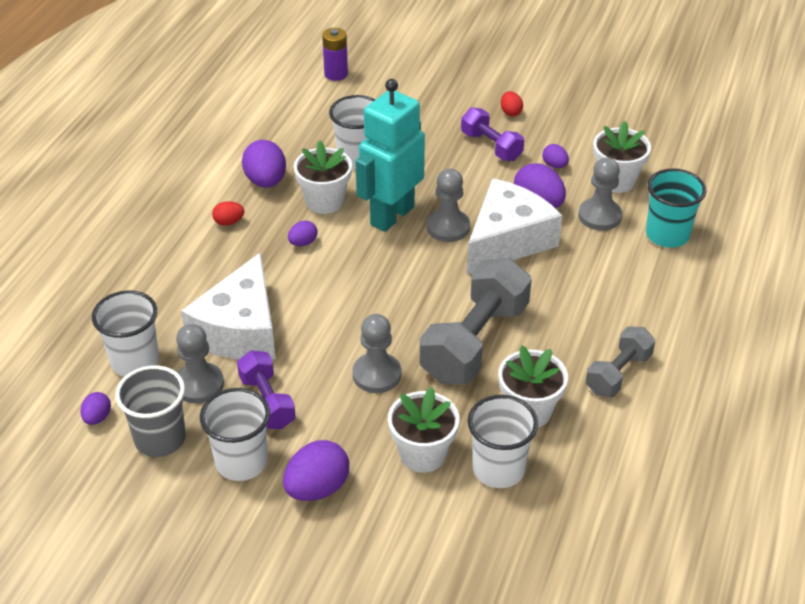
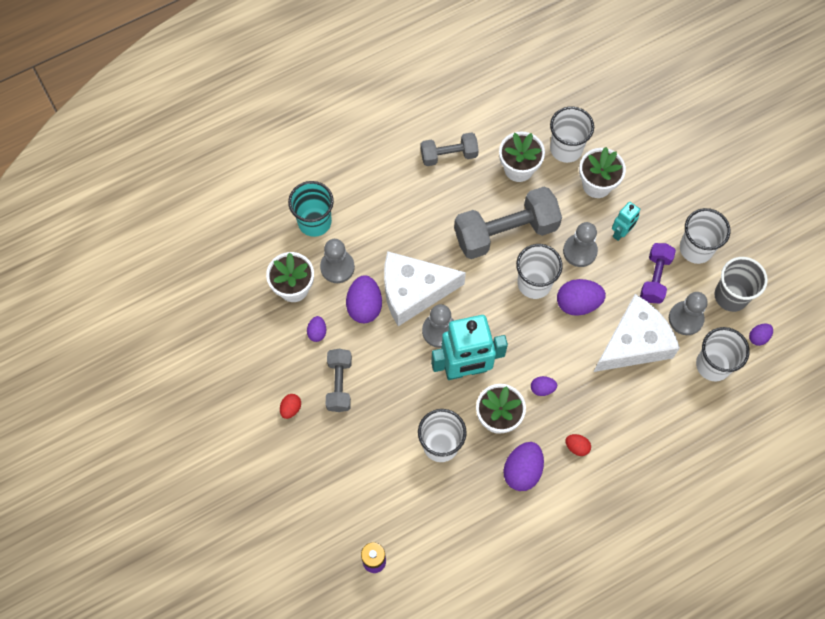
camera: 140 degrees left, 25 degrees up
(317, 488) = (667, 204): purple egg -> purple egg (578, 303)
(346, 422) = (621, 232): none -> turquoise robot
(396, 317) = (534, 283): none -> white cup
(491, 146) = (339, 384): purple dumbbell -> grey dumbbell

